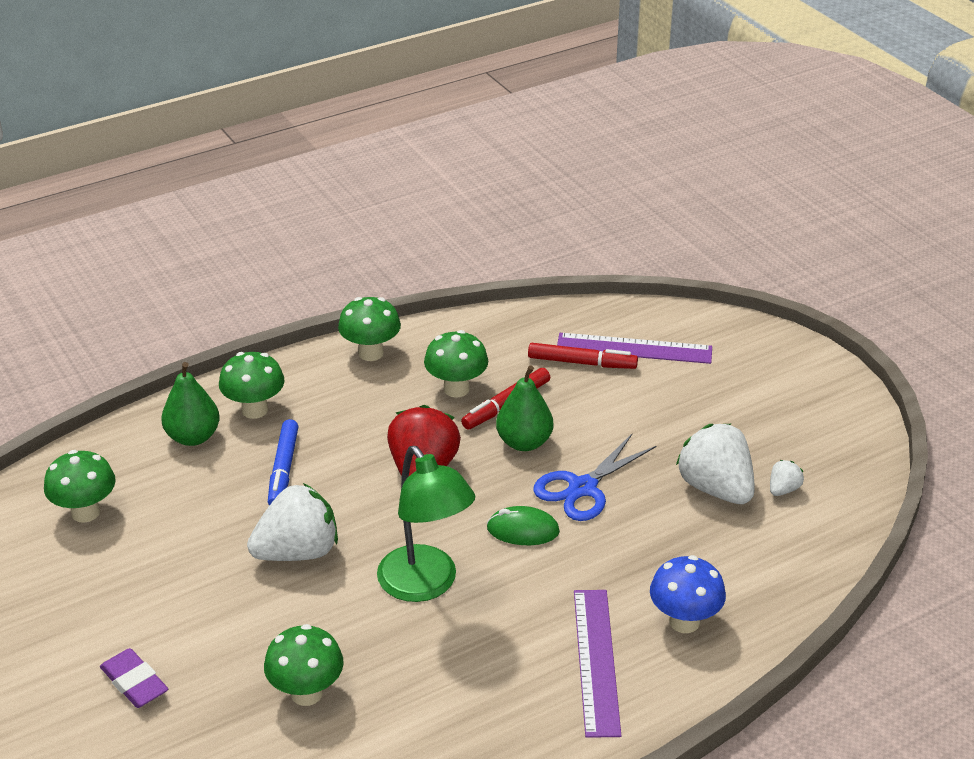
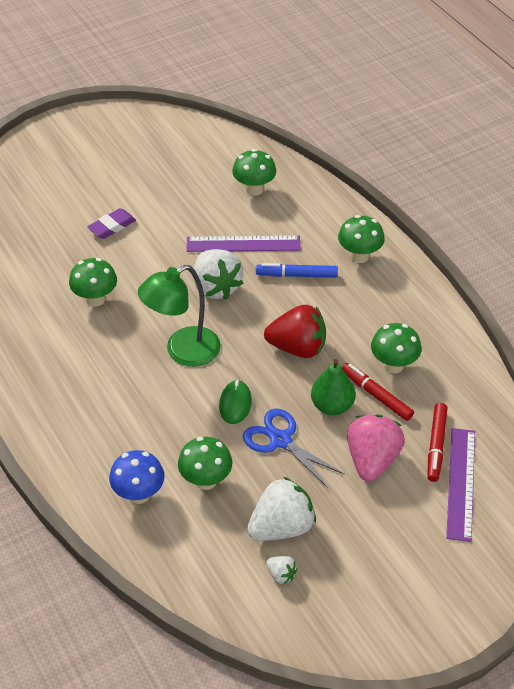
camera: 90 degrees right, 10 degrees up
(193, 437) = (328, 229): green pear -> none
(371, 353) = (432, 314): green mushroom -> green mushroom (206, 480)
(596, 661) = (107, 441): purple ruler -> purple ruler (243, 244)
(607, 412) = (372, 460): none -> pink strawberry

